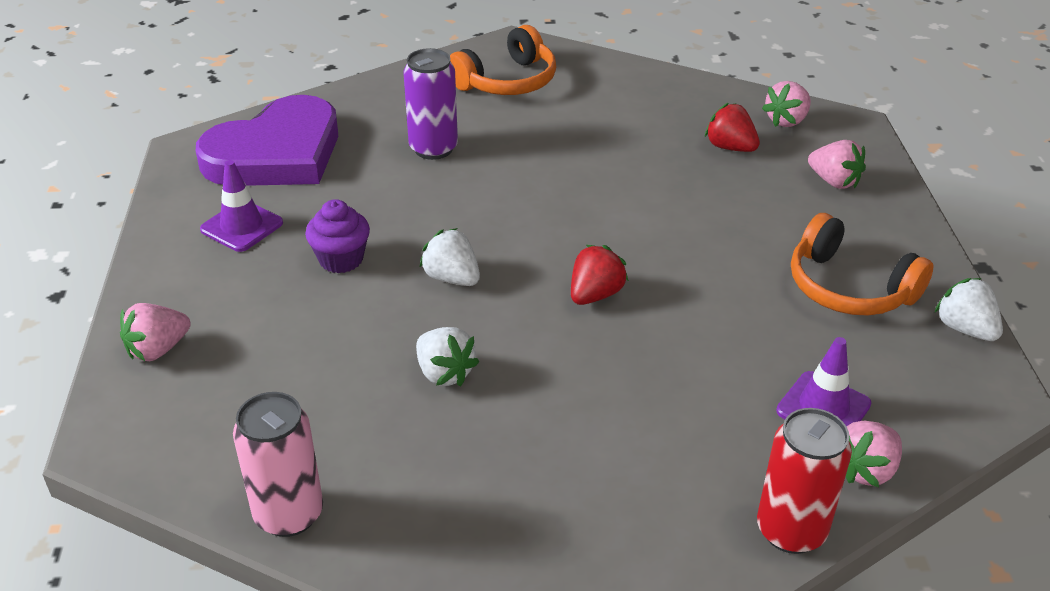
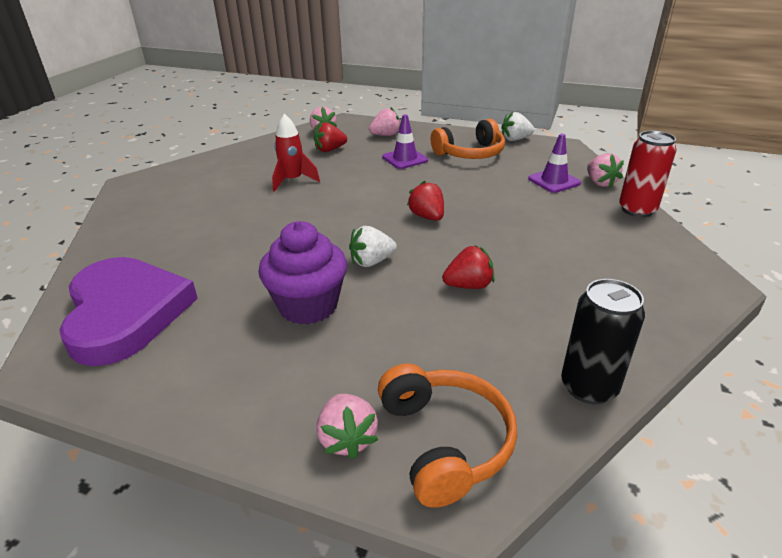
camera: 65 degrees left, 5 degrees down
(242, 226) = (211, 352): purple traffic cone -> purple traffic cone (405, 159)
(289, 514) = (588, 387): pink can -> black can
(341, 259) = (308, 306): purple cupcake -> purple cupcake, size x1.57
(433, 148) = (215, 238): purple can -> none
(444, 373) = (468, 285): white strawberry -> red strawberry
(507, 81) = (173, 194): orange headphones -> orange headphones (445, 441)
(609, 150) = (293, 181): none -> red rocket

